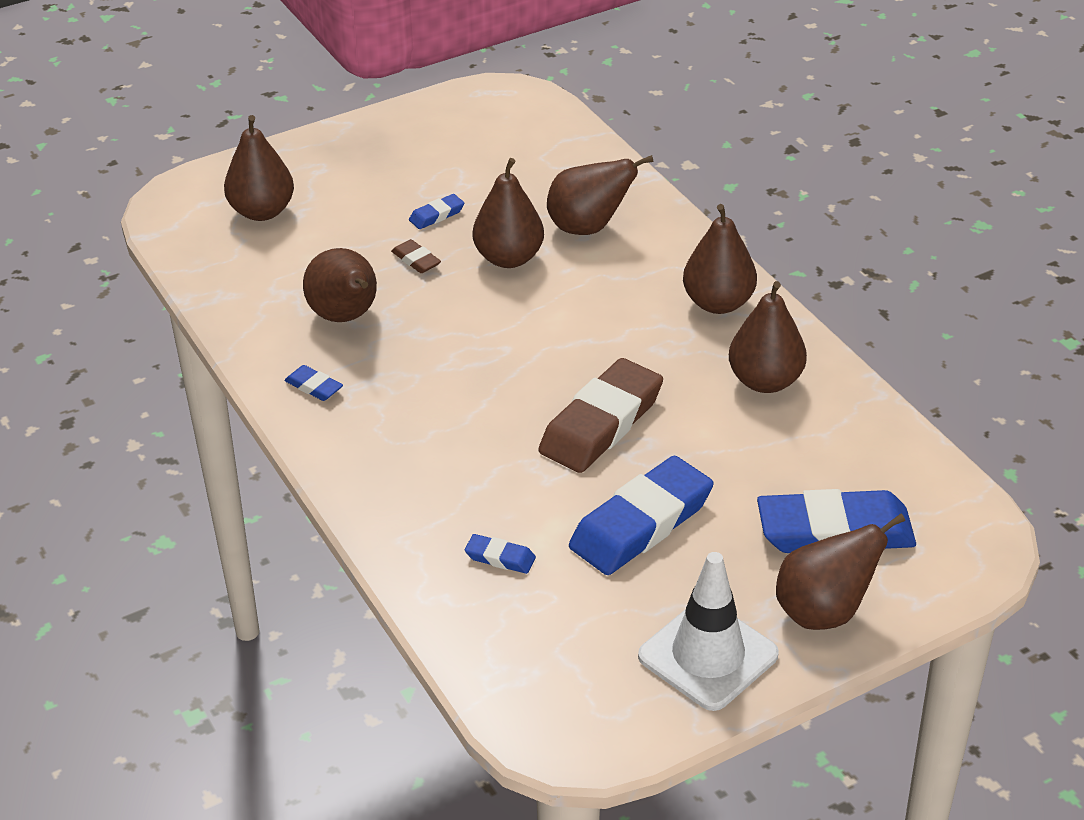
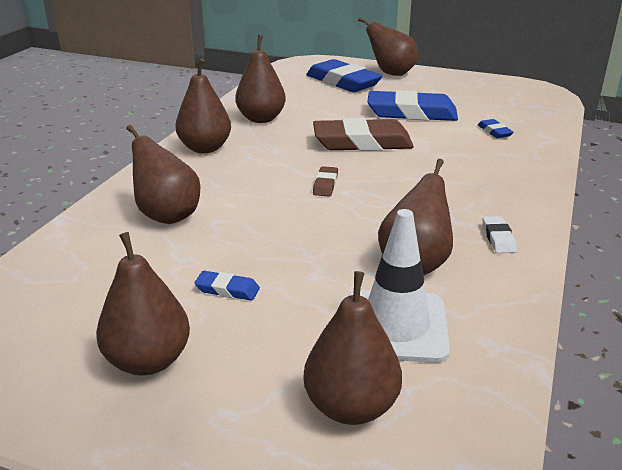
camera: 130 degrees left, 10 degrees down
(314, 387) = (498, 238): blue eraser -> white eraser
(416, 260) = (303, 268): brown eraser -> brown eraser (325, 184)
(509, 258) = (247, 230): brown pear -> brown pear (148, 361)
(708, 655) = (453, 83): white traffic cone -> white traffic cone (395, 326)

